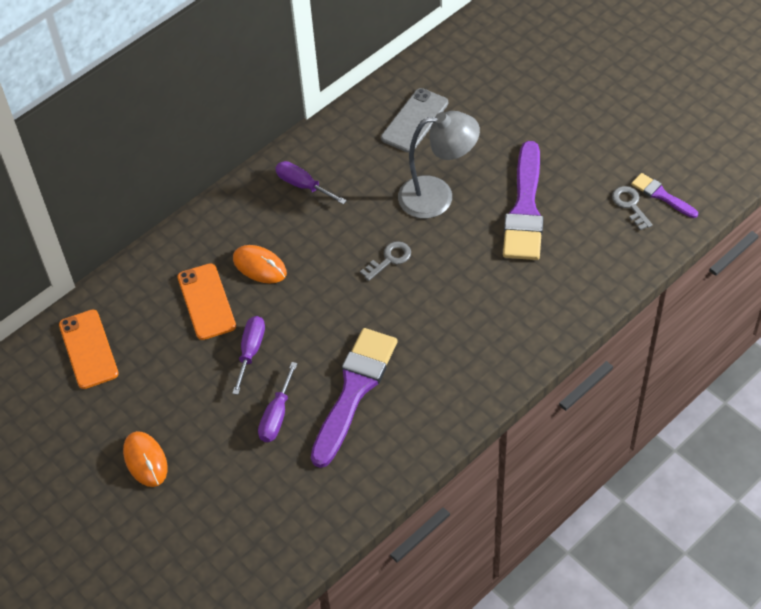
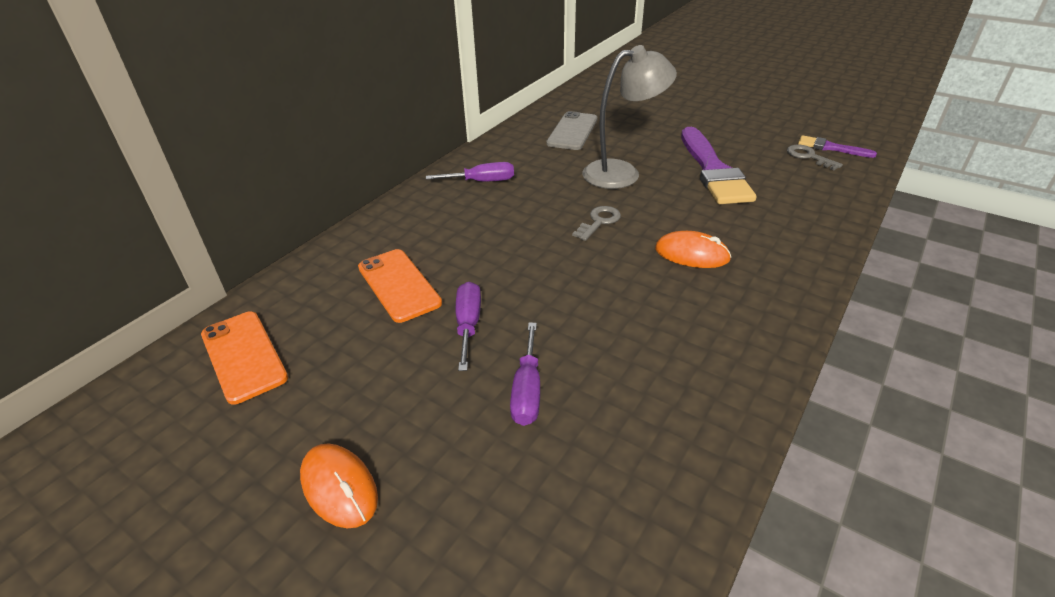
camera: 15 degrees left, 15 degrees down
(259, 266) = (455, 246): orange mouse -> orange mouse (691, 254)
(303, 185) = (482, 181): purple screwdriver -> purple screwdriver turned 150 degrees clockwise
(354, 390) = (619, 344): purple brush -> none

